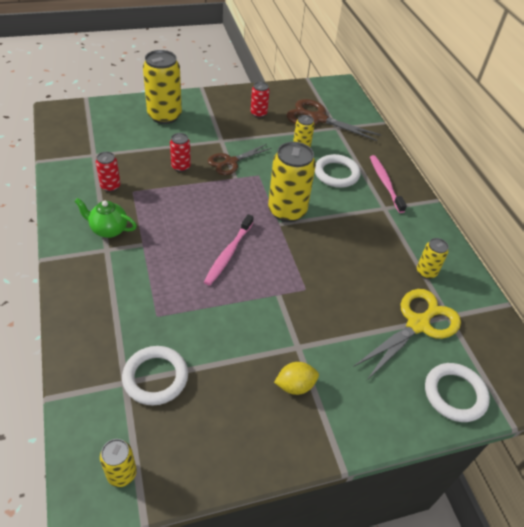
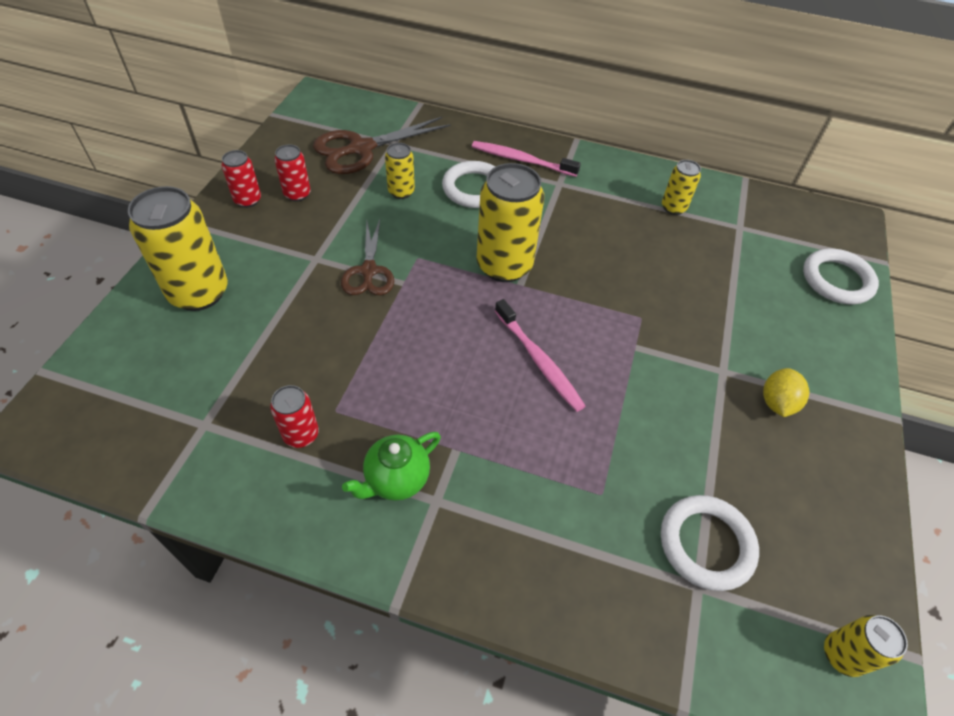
camera: 55 degrees left, 5 degrees up
(181, 167) = (331, 328): red can -> red can (248, 200)
(418, 324) = (739, 255): yellow scissors -> none

